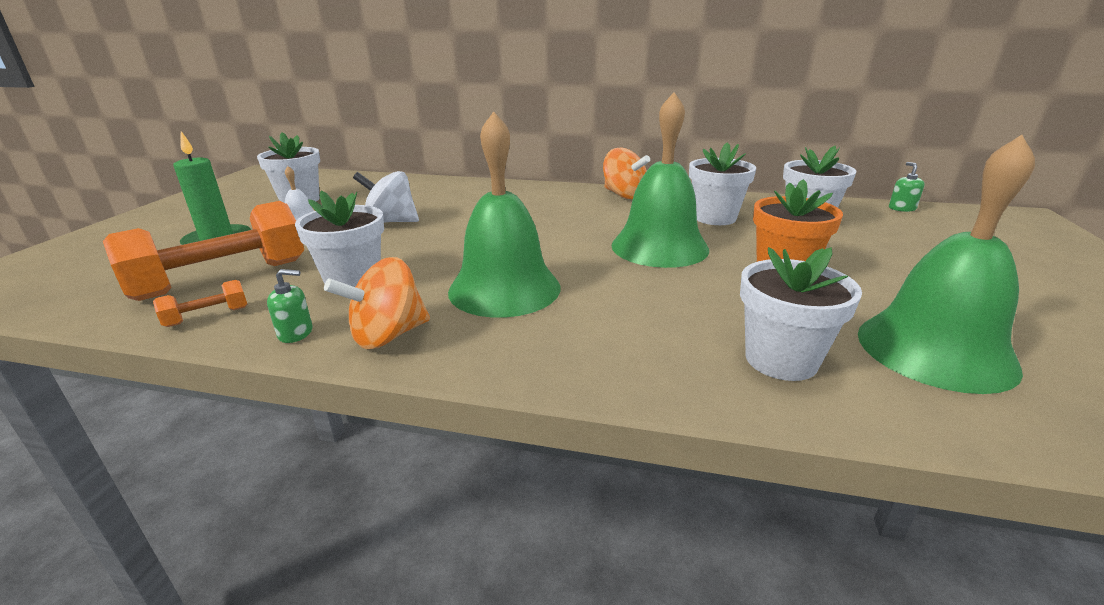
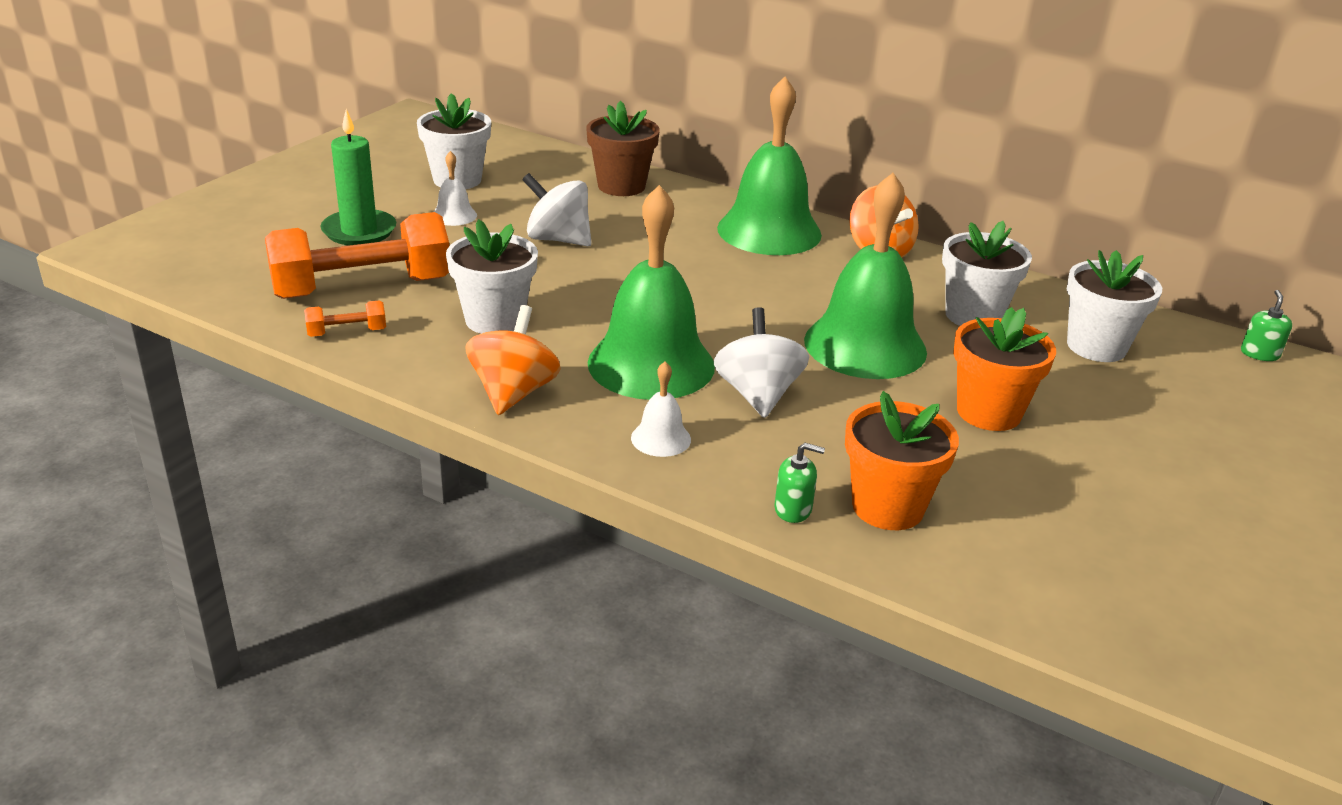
camera: 15 degrees right, 5 degrees up
(296, 333) = (427, 370): green soap dispenser -> green soap dispenser (793, 509)
(388, 336) = (513, 393): orange spinning top -> orange spinning top turned 120 degrees clockwise
(427, 187) = (621, 186): none -> brown flower pot
(545, 346) = (661, 438): none -> white bell
(605, 294) = (758, 394): none -> white spinning top
(781, 360) = (888, 507): white flower pot -> orange flower pot
(935, 350) = (1064, 536): green bell -> green bell (769, 231)

